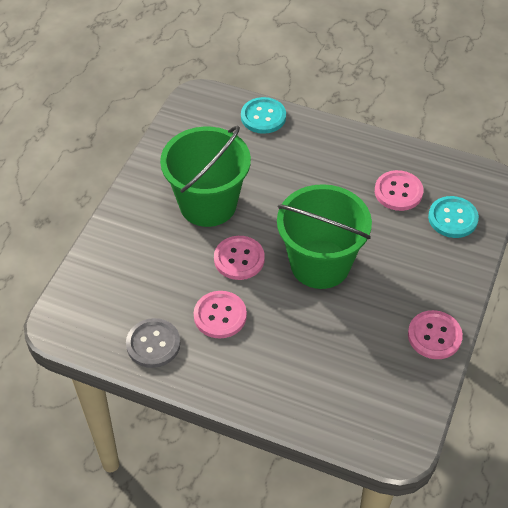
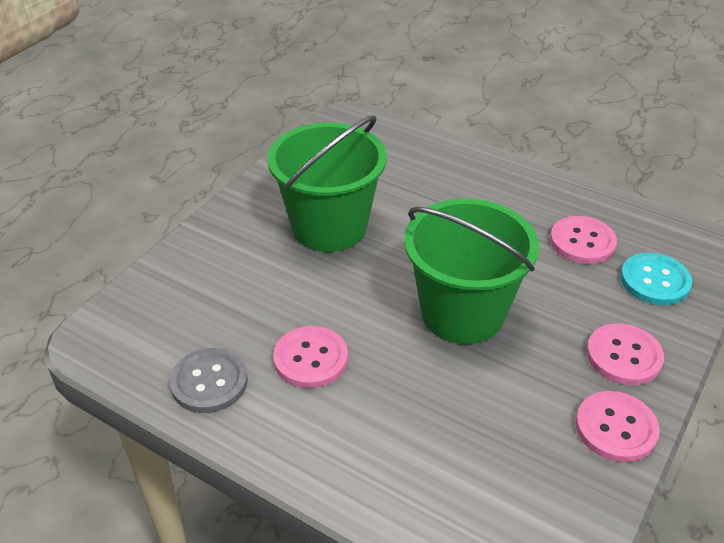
camera: 10 degrees right, 10 degrees down
(239, 259) = (354, 293): pink button -> pink button (624, 356)
(263, 117) = (421, 145): turquoise button -> none

